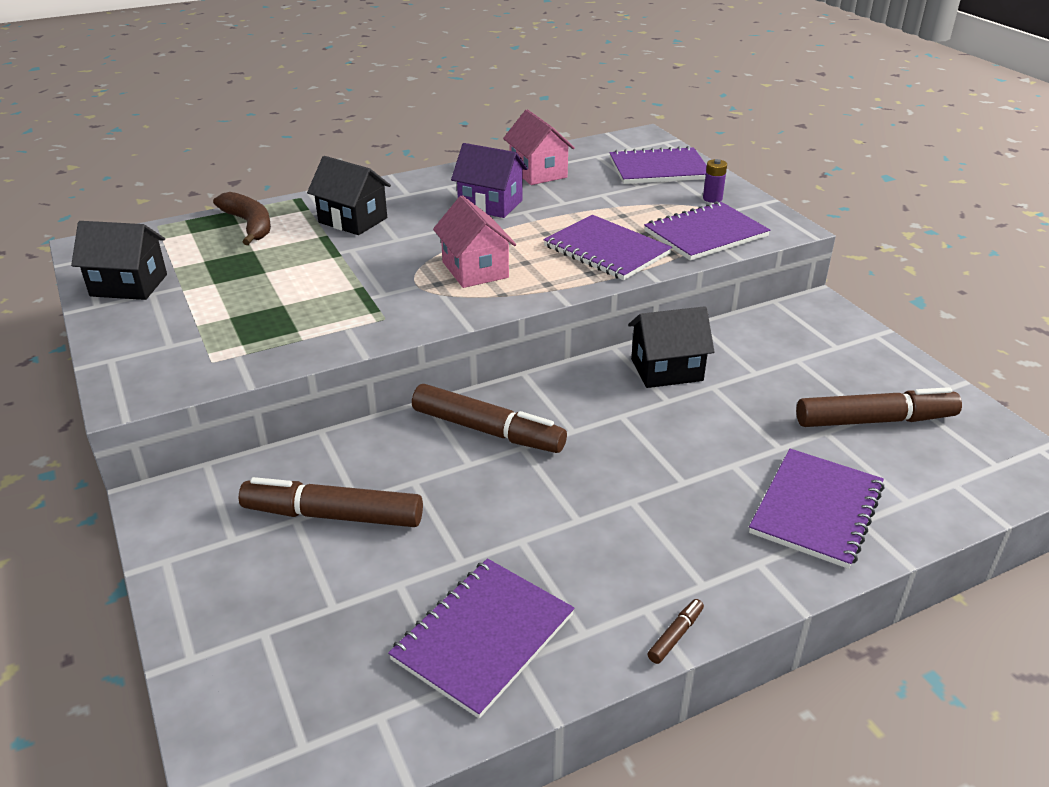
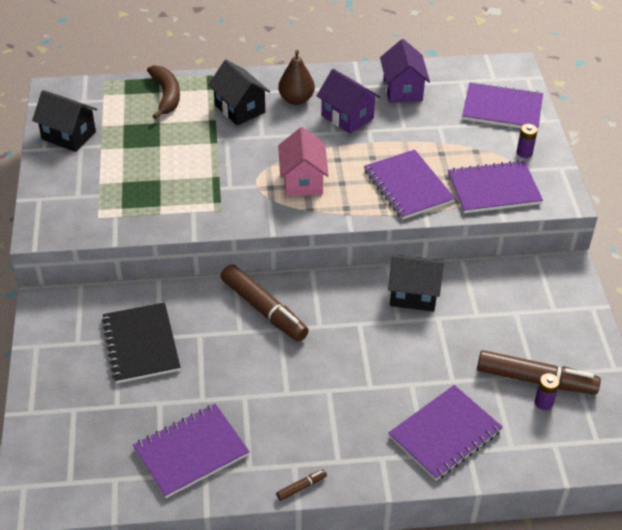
camera: 20 degrees right, 10 degrees up
(333, 515) = (141, 344): brown marker -> black notebook
(418, 200) = (296, 99): none -> brown pear
(538, 172) = (402, 90): pink house -> purple house
(903, 441) = (543, 402): none -> purple battery

